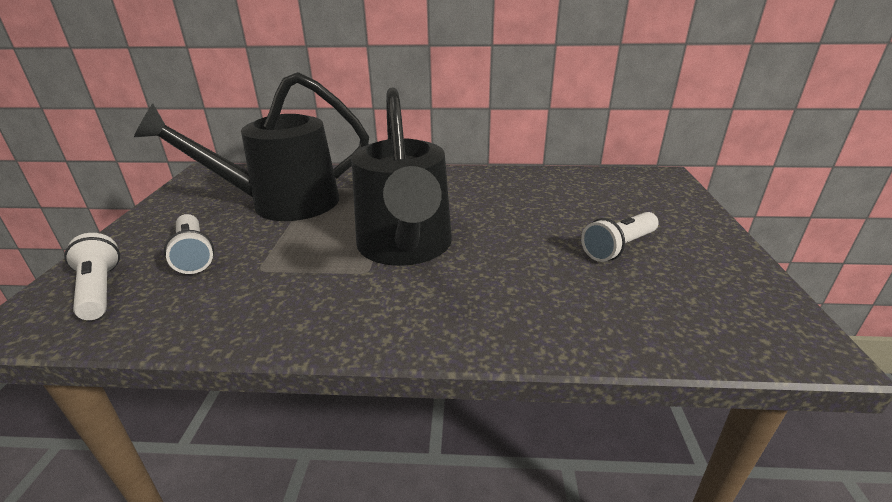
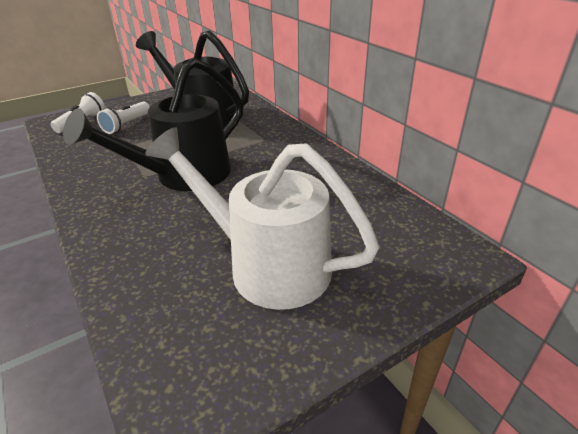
camera: 55 degrees right, 5 degrees up
(618, 247) = (266, 264): white flashlight -> white watering can

